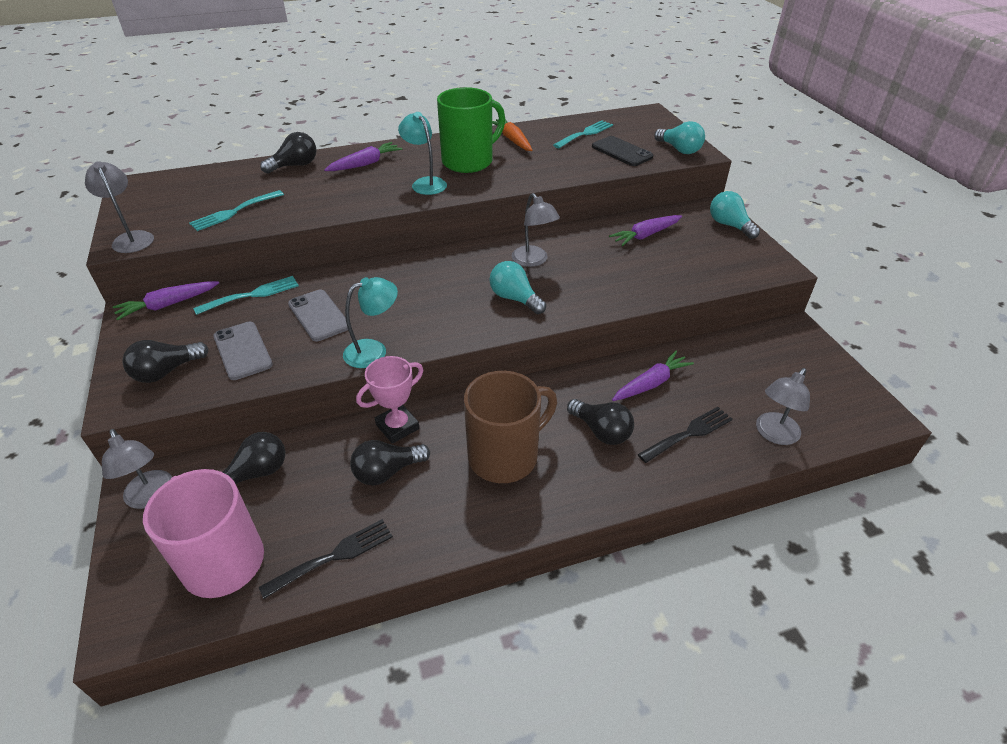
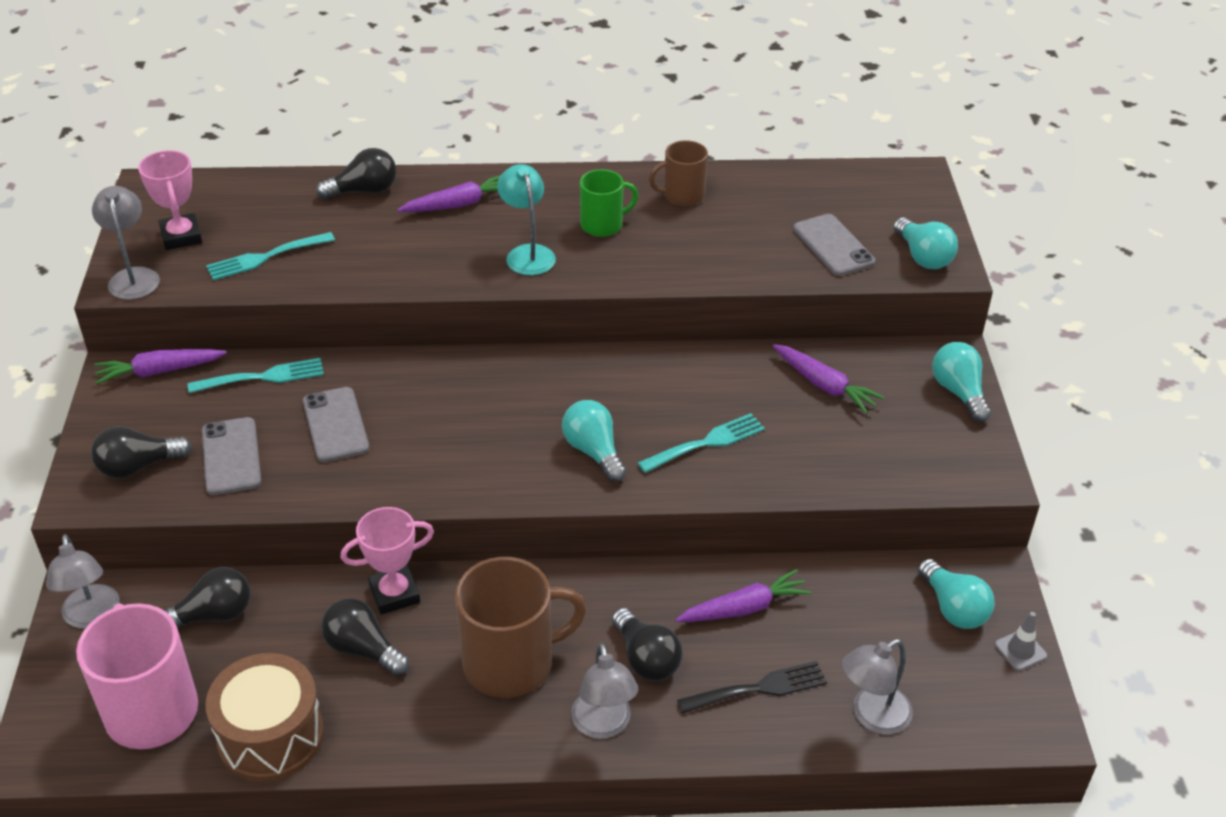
camera: 15 degrees right, 0 degrees up
(164, 209) = (181, 236): none -> pink trophy
(333, 556) = (270, 736): black fork -> brown drum
(374, 350) = (386, 490): turquoise lamp -> none
(387, 472) = (363, 649): black light bulb -> black light bulb turned 45 degrees clockwise
(469, 161) = (603, 225): green mug -> green mug, size x0.57
(512, 140) = (682, 195): orange carrot -> brown mug
(533, 261) = (644, 396): grey lamp -> grey lamp (603, 725)
(585, 134) = (795, 201): turquoise fork -> turquoise fork (706, 443)
(622, 152) = (833, 245): black phone -> grey phone
(646, 235) = (824, 385): purple carrot -> purple carrot turned 120 degrees counterclockwise
(783, 355) = (953, 608): none -> turquoise light bulb
(840, 372) = (1020, 650): none -> grey traffic cone

